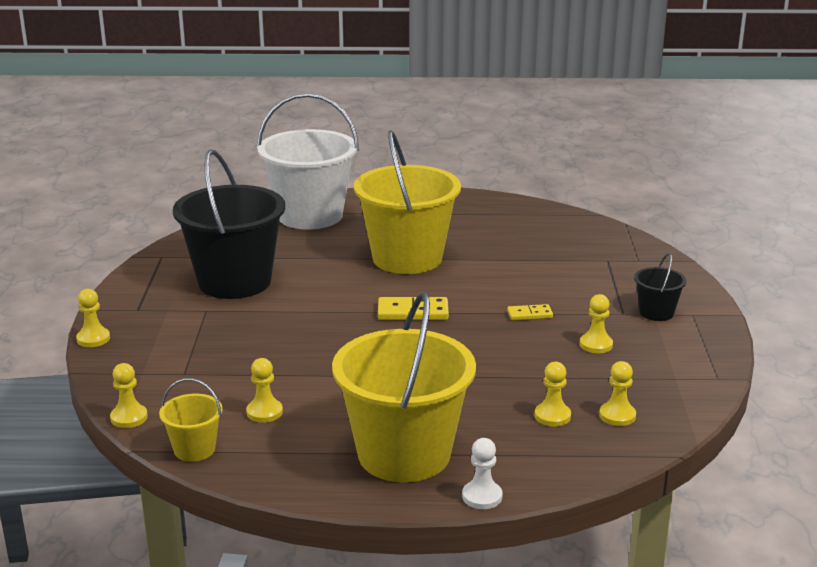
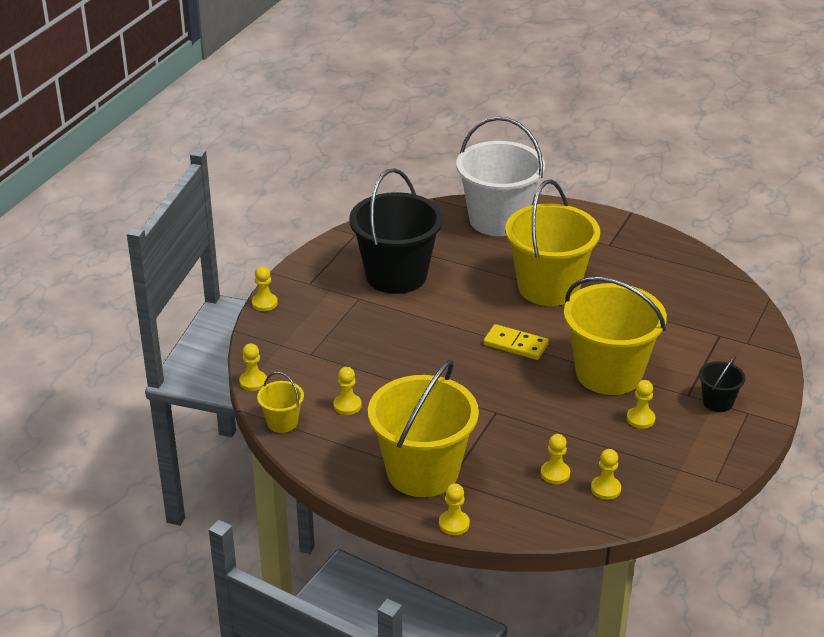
camera: 25 degrees right, 10 degrees up
(482, 496) = (454, 524): white pawn -> yellow pawn
(529, 314) = (608, 373): yellow domino -> yellow bucket

